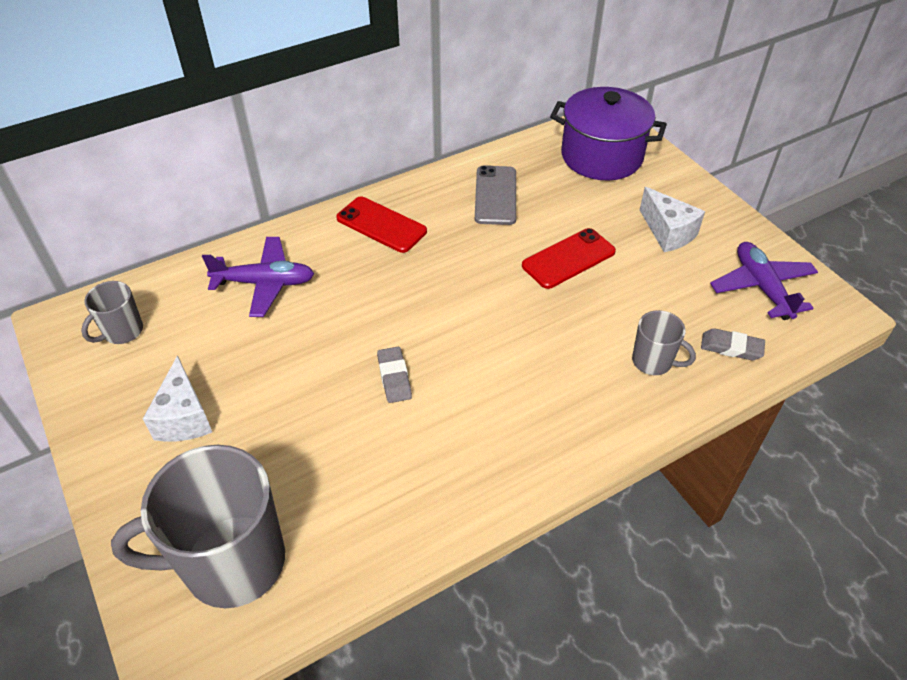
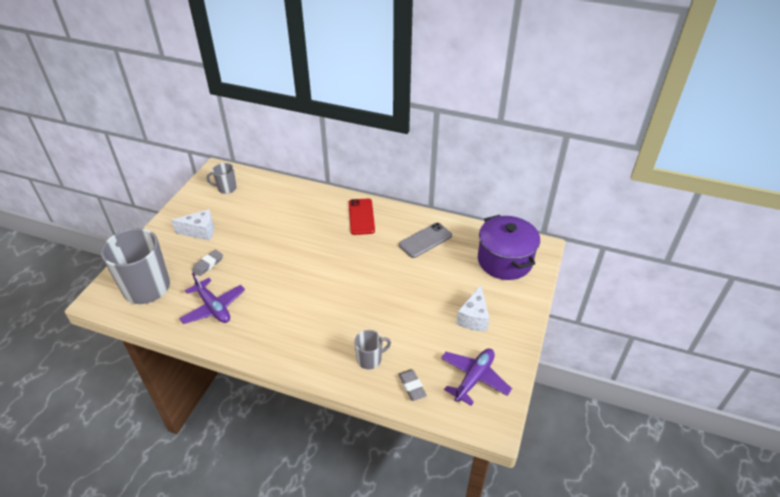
camera: 50 degrees right, 5 degrees down
(184, 417) = (200, 231): white cheese -> white cheese turned 135 degrees counterclockwise
(264, 283) = (289, 206): purple plane -> purple plane (213, 307)
(394, 377) = (274, 276): grey eraser -> grey eraser (208, 264)
(568, 259) = (409, 290): red phone -> none
(653, 362) = (370, 359): grey mug -> grey mug turned 105 degrees counterclockwise

